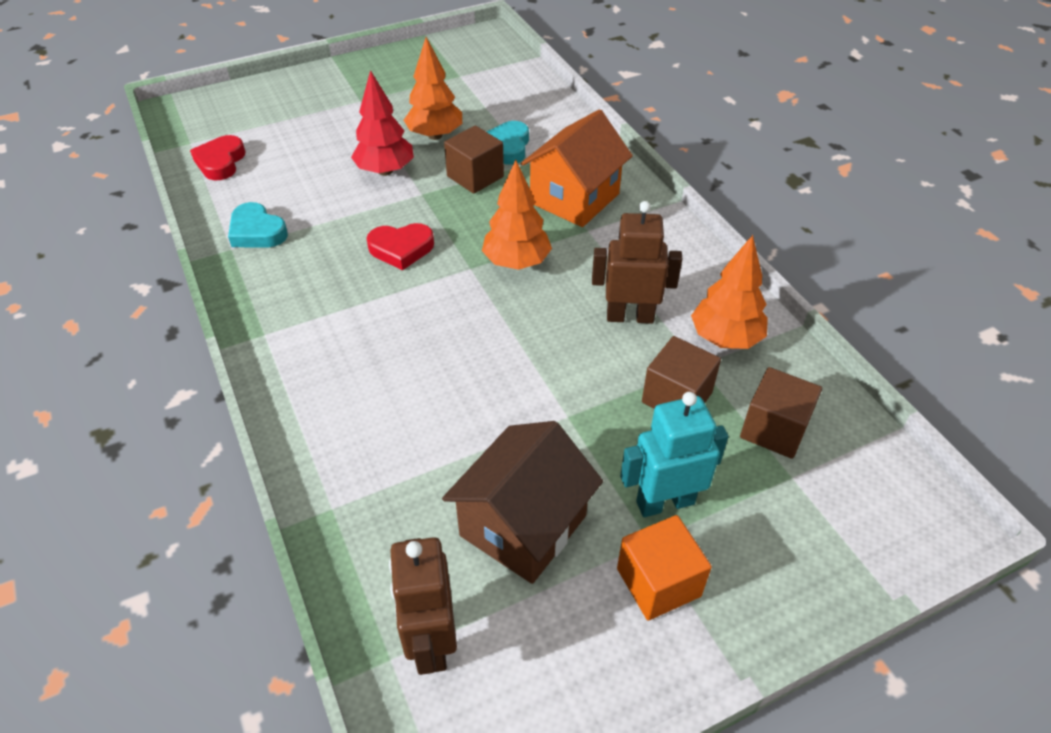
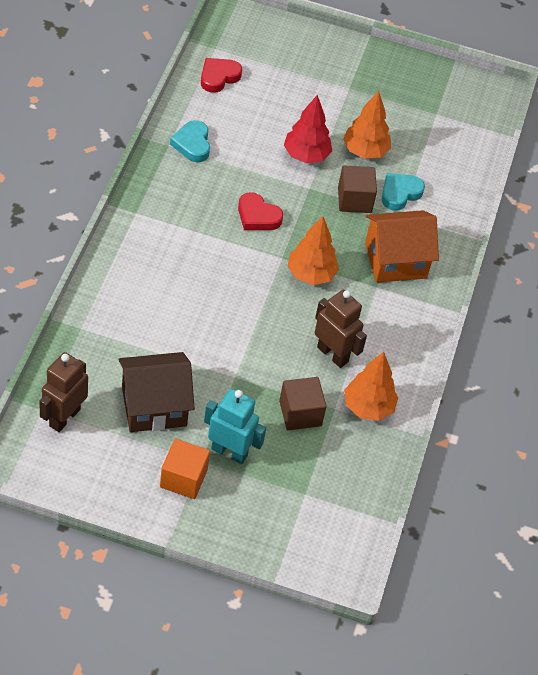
camera: 35 degrees right, 5 degrees up
(774, 429) = (327, 468): brown cube -> none

